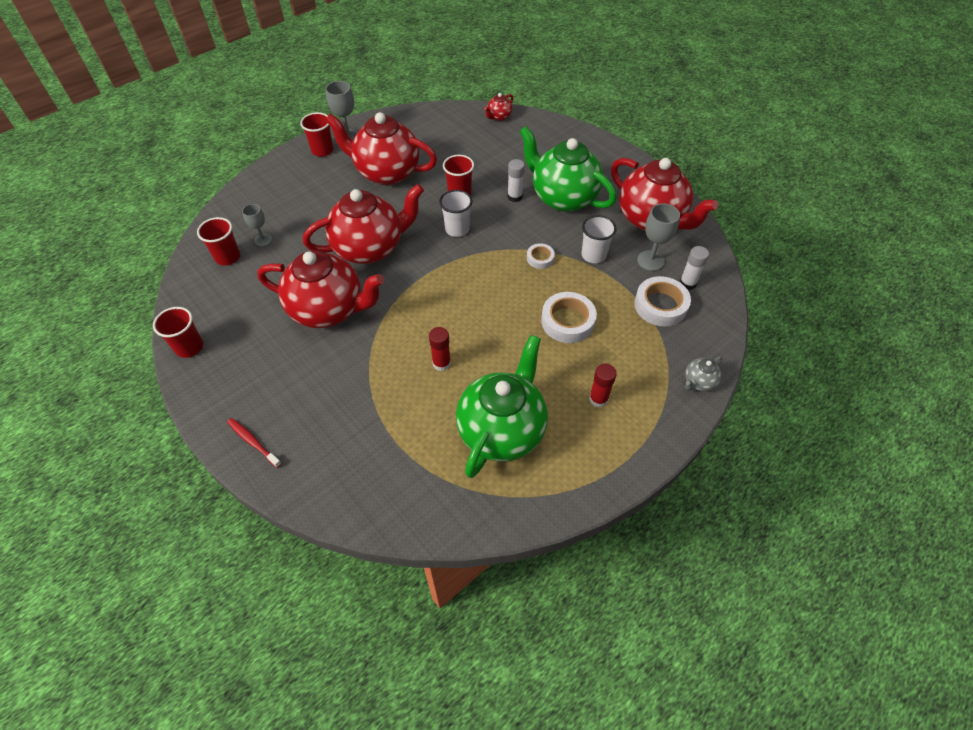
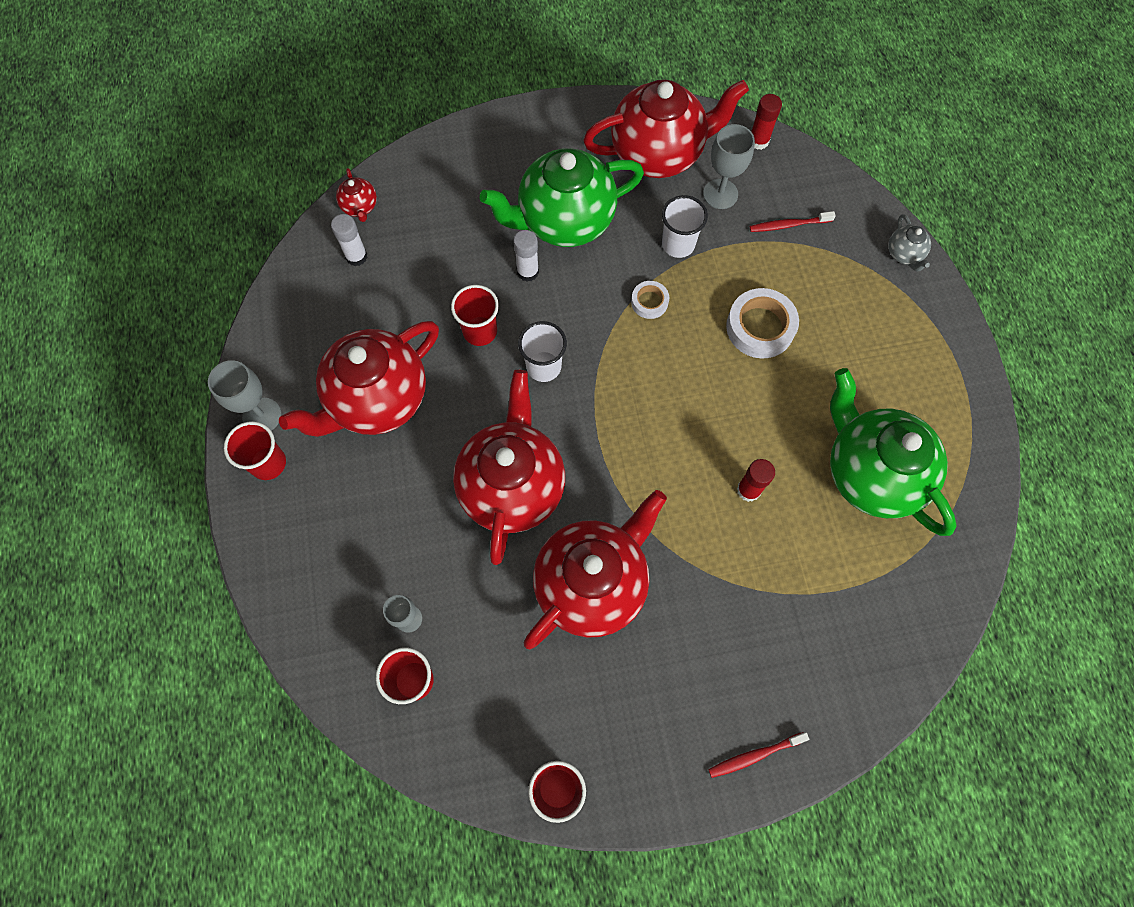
camera: 60 degrees left, 15 degrees up
(598, 399) = (878, 358): red glue stick -> red glue stick (758, 141)
(660, 305) = (788, 225): white tape -> red toothbrush
(687, 283) = (773, 180): white glue stick -> white glue stick (356, 256)

